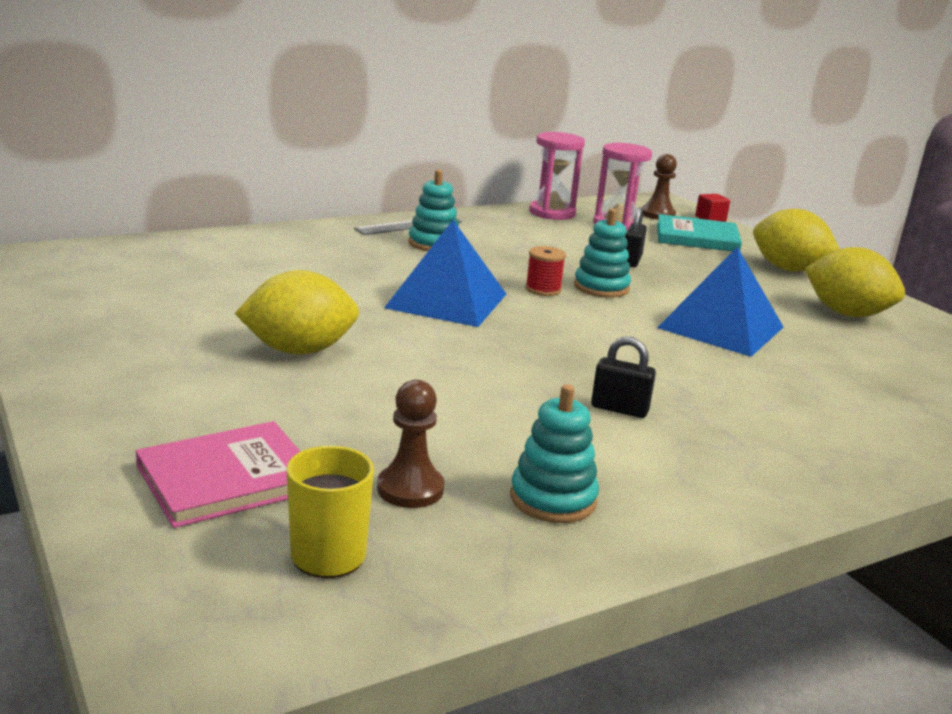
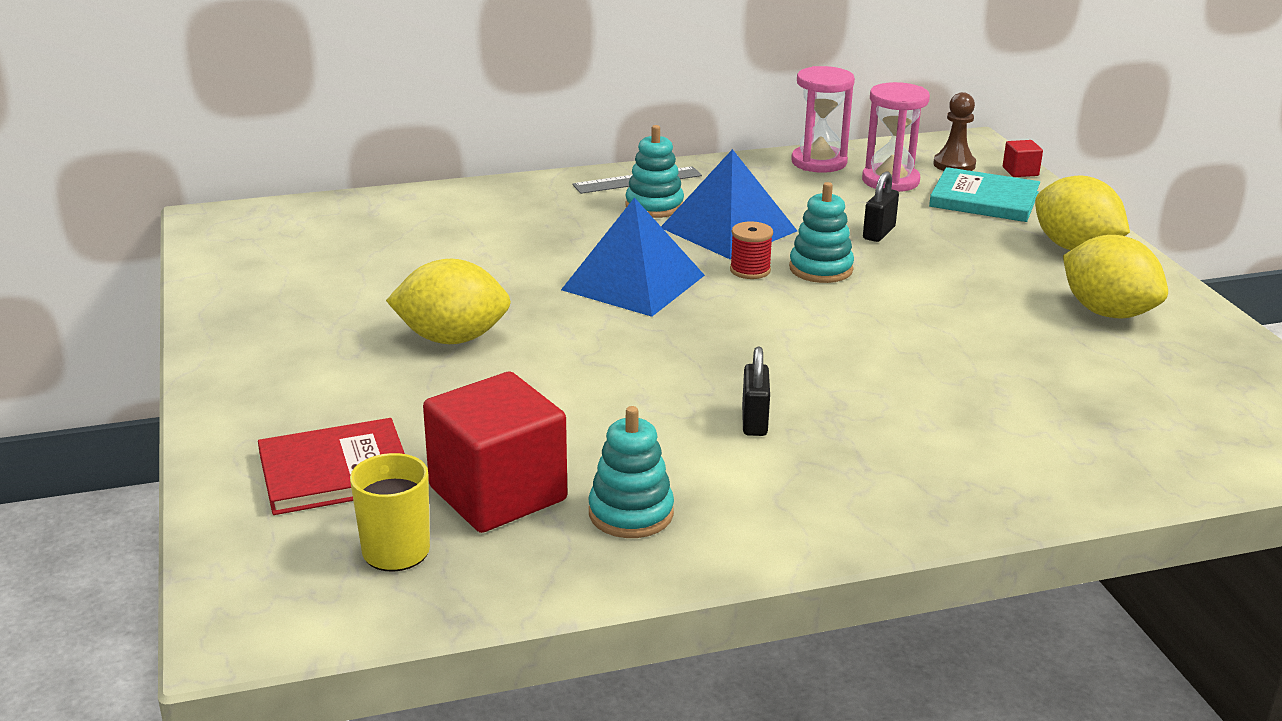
camera: 15 degrees right, 5 degrees up
(227, 478) = (335, 471): pink book -> red book
(410, 489) = (498, 493): brown pawn -> red cube
(619, 409) = (754, 421): black padlock -> black padlock turned 60 degrees clockwise
(721, 327) = (934, 326): blue pyramid -> blue pyramid (728, 229)

